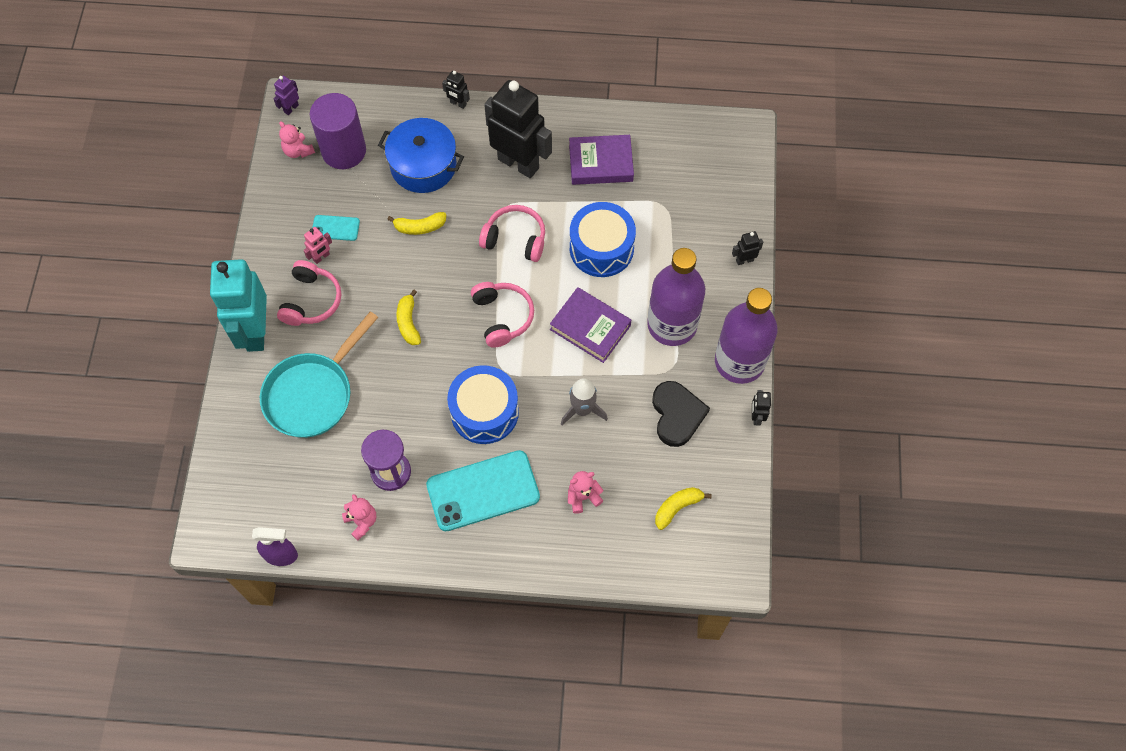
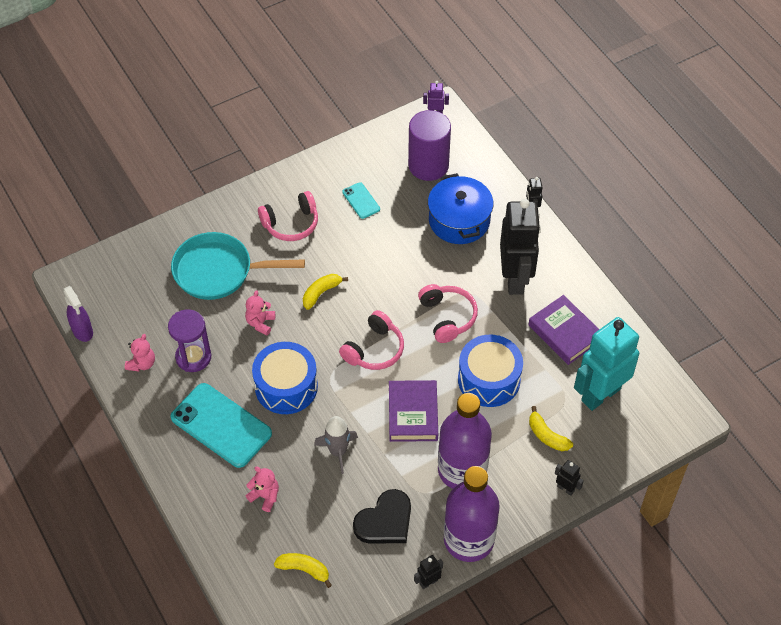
camera: 55 degrees right, 10 degrees down
(255, 332) = (240, 207): turquoise robot -> turquoise robot (600, 394)
(298, 151) = (404, 139): pink teddy bear -> pink teddy bear (260, 323)
(321, 257) = (330, 207): pink robot -> none
(420, 227) = (405, 250): yellow banana -> yellow banana (547, 435)

